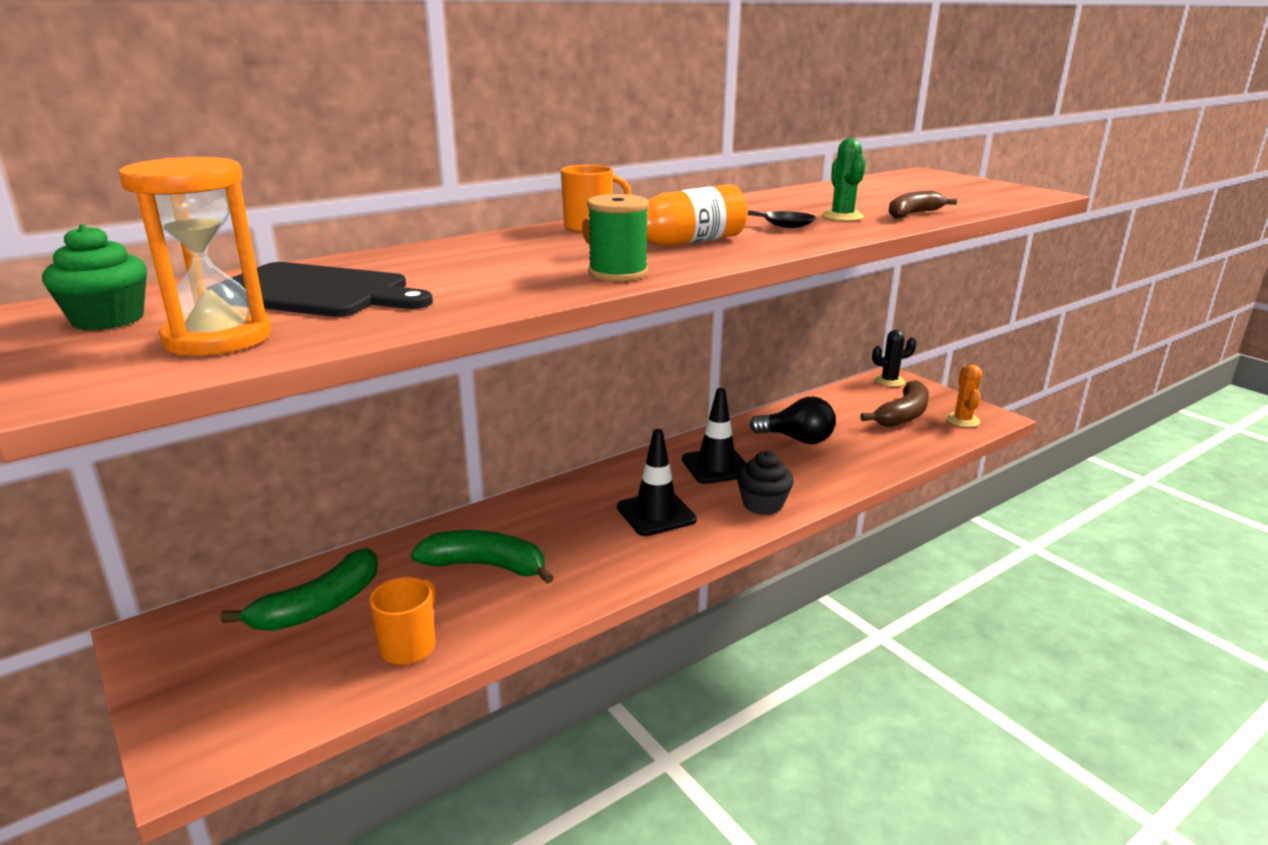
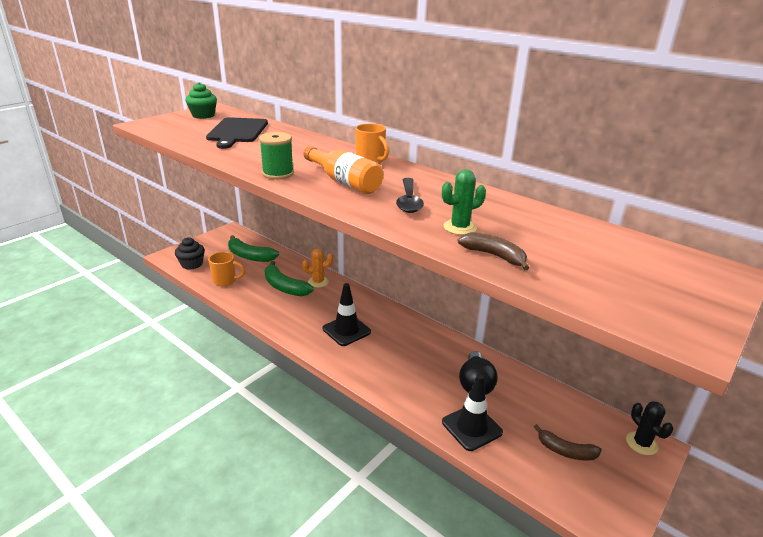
camera: 75 degrees right, 5 degrees up
(218, 338) = (183, 129): orange hourglass -> none
(486, 566) = (284, 287): green banana -> green banana turned 135 degrees clockwise
(716, 466) = (413, 348): black traffic cone -> black traffic cone (471, 427)
(762, 504) = (372, 371): black cupcake -> black cupcake (192, 264)
(903, 415) = (565, 451): brown banana -> brown banana, size x0.66
(962, 420) = (586, 498): orange cactus -> orange cactus (318, 282)

